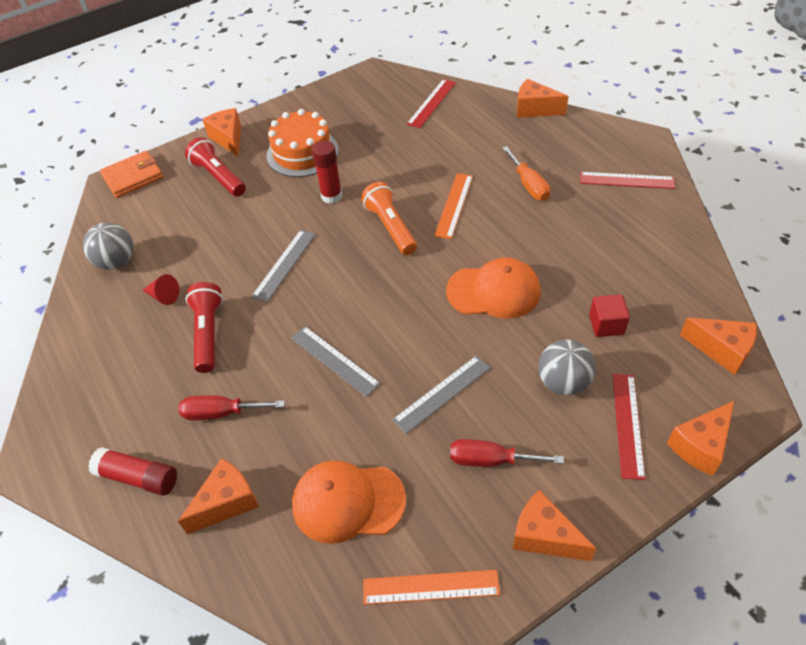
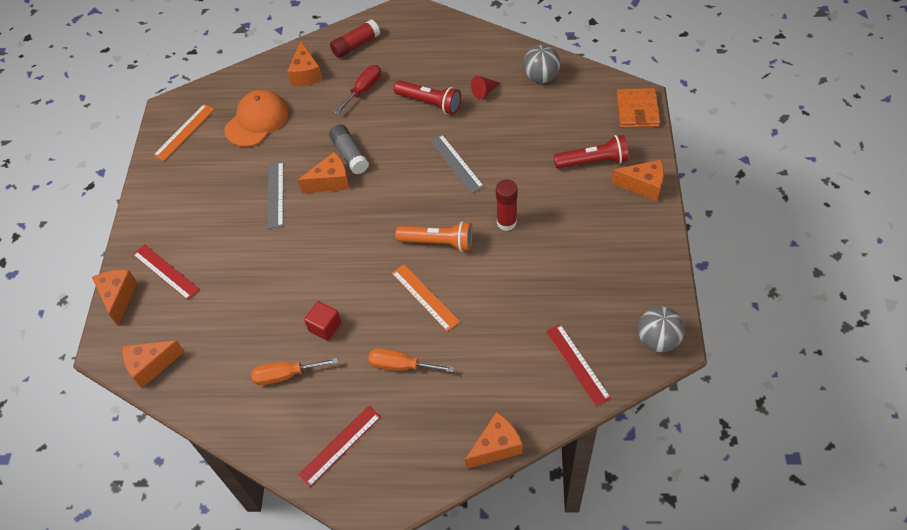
camera: 125 degrees right, 5 degrees up
(302, 152) = (580, 228): orange cake -> none
(334, 360) = (350, 155): grey ruler -> grey glue stick
(491, 460) = (215, 192): red screwdriver -> none
(494, 291) = (321, 268): orange cap -> none
(544, 536) = (156, 190): orange cheese -> orange cheese (331, 182)
(563, 382) = (221, 259): grey ball -> grey ball (657, 340)
(606, 325) = (233, 314): red cube -> red cube (325, 327)
(614, 247) = (286, 375): none -> orange screwdriver

